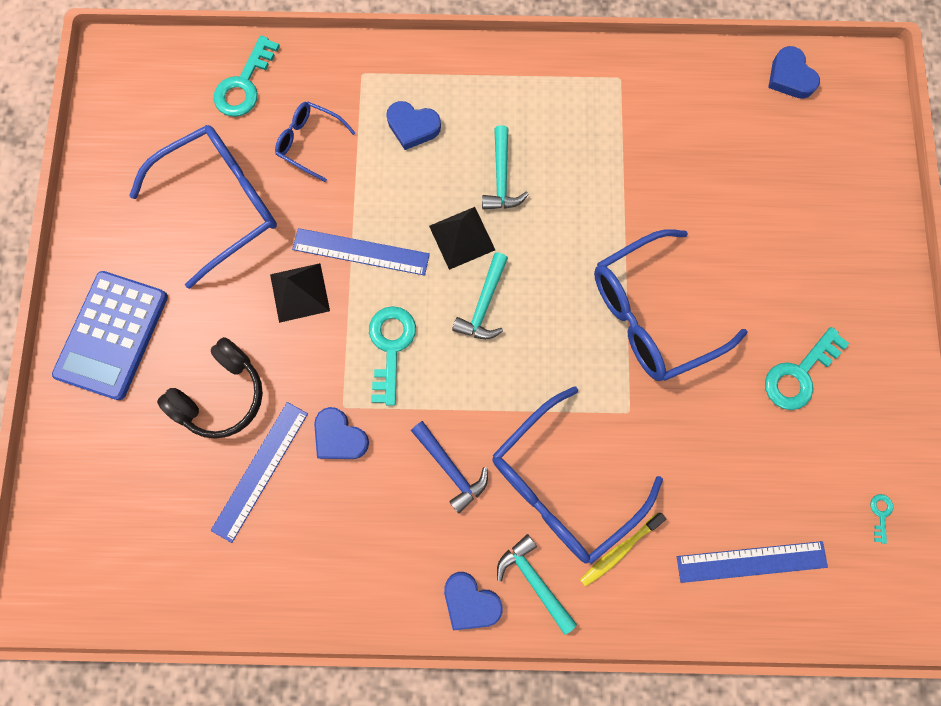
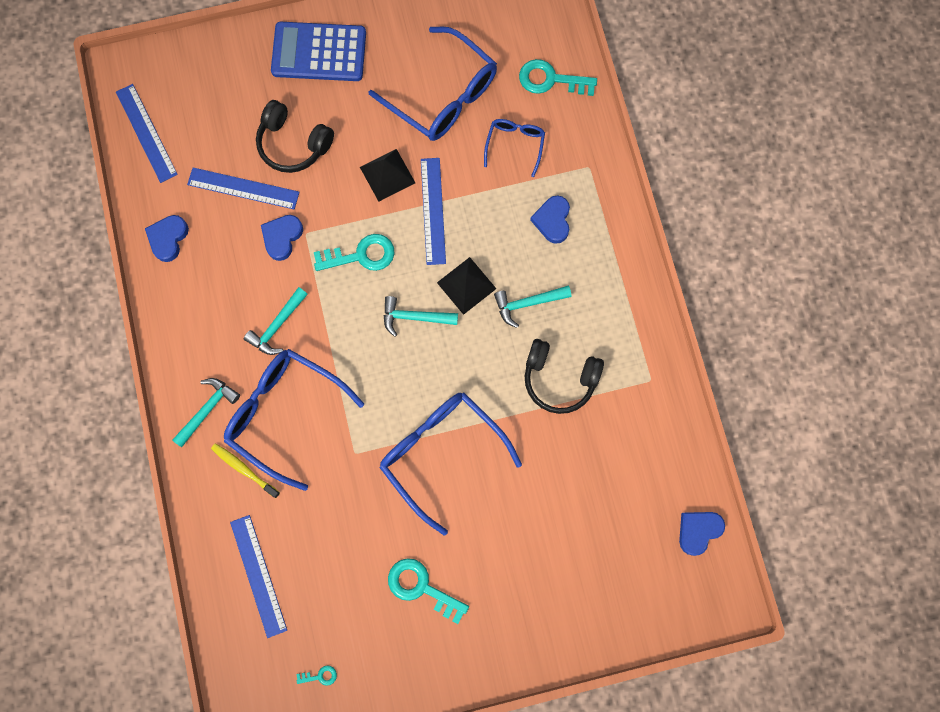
camera: 75 degrees right, 0 degrees up
(141, 583) = (146, 133): none -> blue ruler
(450, 468) = (277, 325): blue hammer -> turquoise hammer
(470, 601) = (182, 366): blue heart -> blue heart (168, 238)
(595, 168) = (559, 378): none -> black headphones

